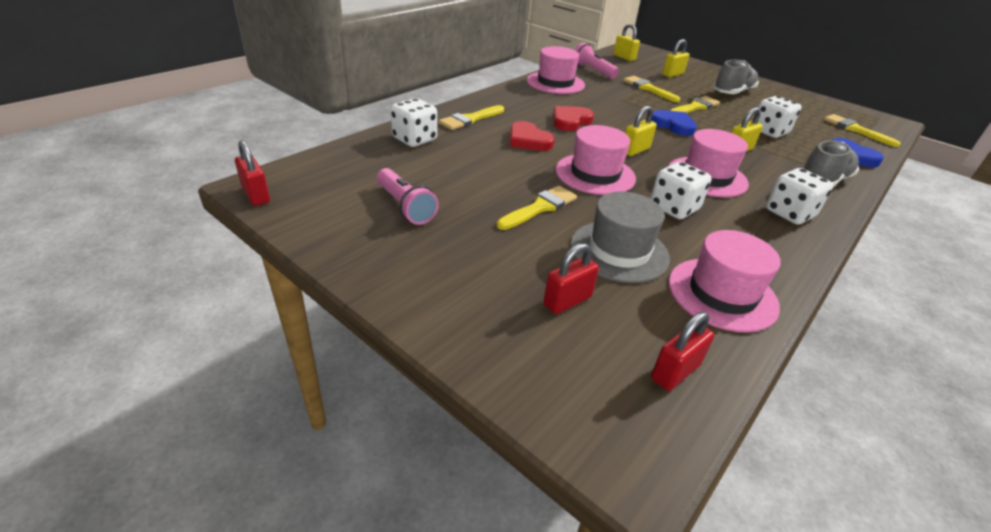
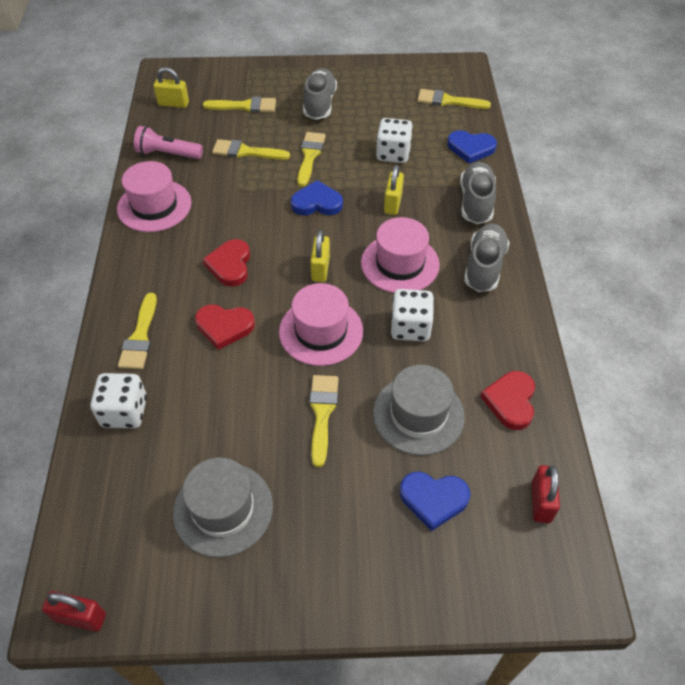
camera: 40 degrees left, 15 degrees up
(405, 207) = (223, 509): pink flashlight -> grey hat
(567, 301) = (433, 499): red padlock -> blue heart
(672, 74) = (245, 106): yellow padlock -> yellow brush
(722, 294) = (510, 401): pink hat -> red heart
(789, 213) = (484, 267): white dice -> grey shoe

